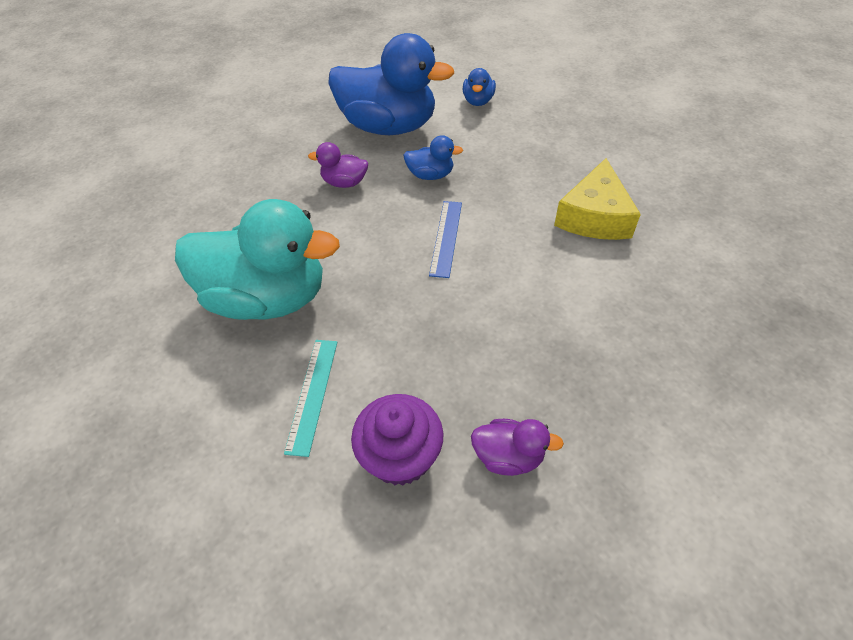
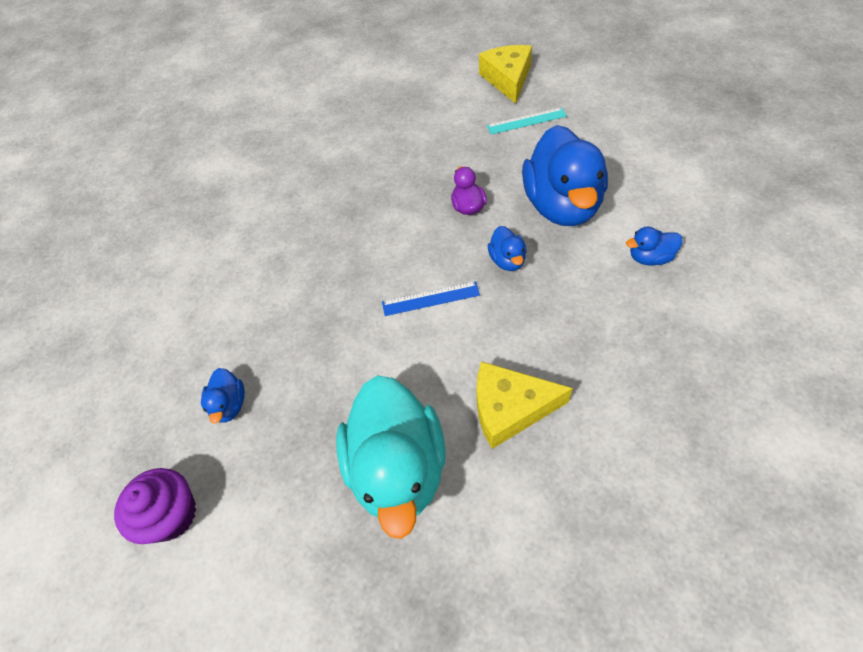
camera: 75 degrees right, 5 degrees up
(192, 112) = (507, 79): none -> yellow cheese
(268, 298) = (328, 217): turquoise duck -> turquoise duck (398, 468)
(312, 394) = (255, 276): turquoise ruler -> turquoise ruler (526, 121)
(400, 456) = (219, 341): purple cupcake -> purple cupcake (171, 515)
(508, 456) = (229, 405): purple duck -> blue duck

